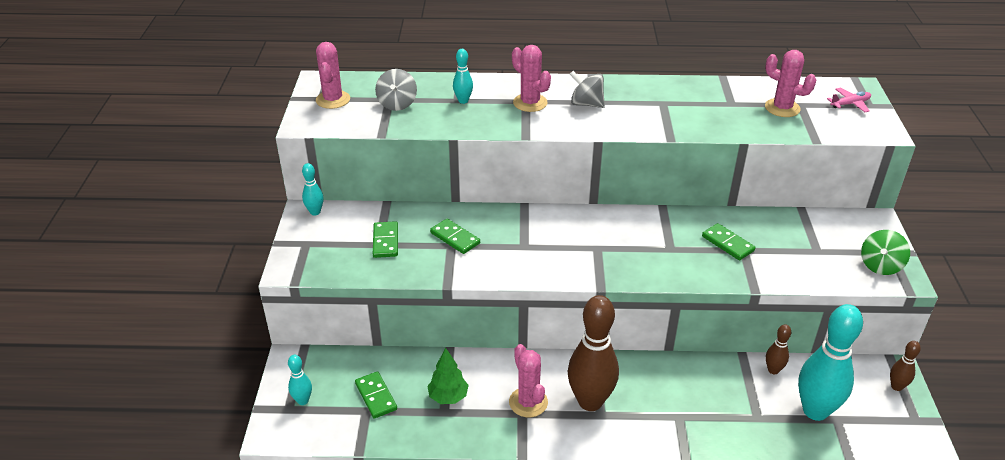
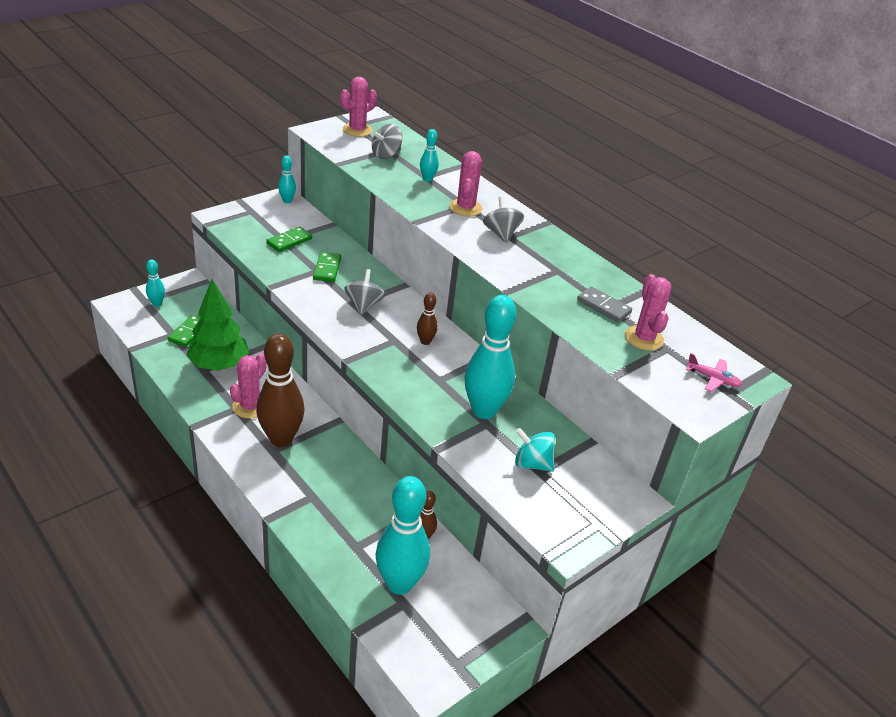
camera: 45 degrees right, 0 degrees up
(448, 397) = (219, 365): green tree -> green tree, size x1.71
(531, 242) = (363, 305): none -> grey spinning top
(728, 243) = (484, 410): green domino -> turquoise bowling pin
(729, 105) = (603, 306): none -> grey domino
(807, 250) = (532, 463): none -> turquoise spinning top
(880, 265) = (567, 521): green spinning top -> none
(896, 386) = (489, 635): brown bowling pin -> brown bowling pin (425, 341)

